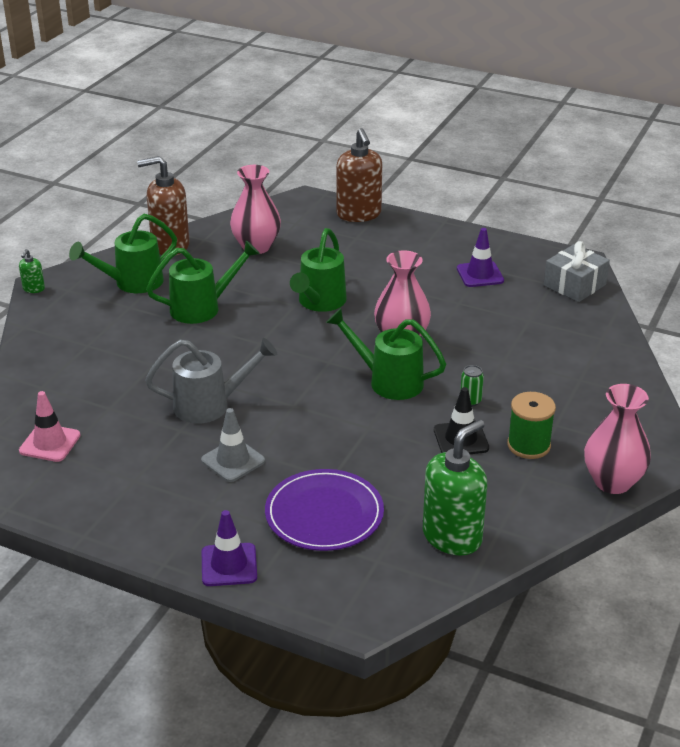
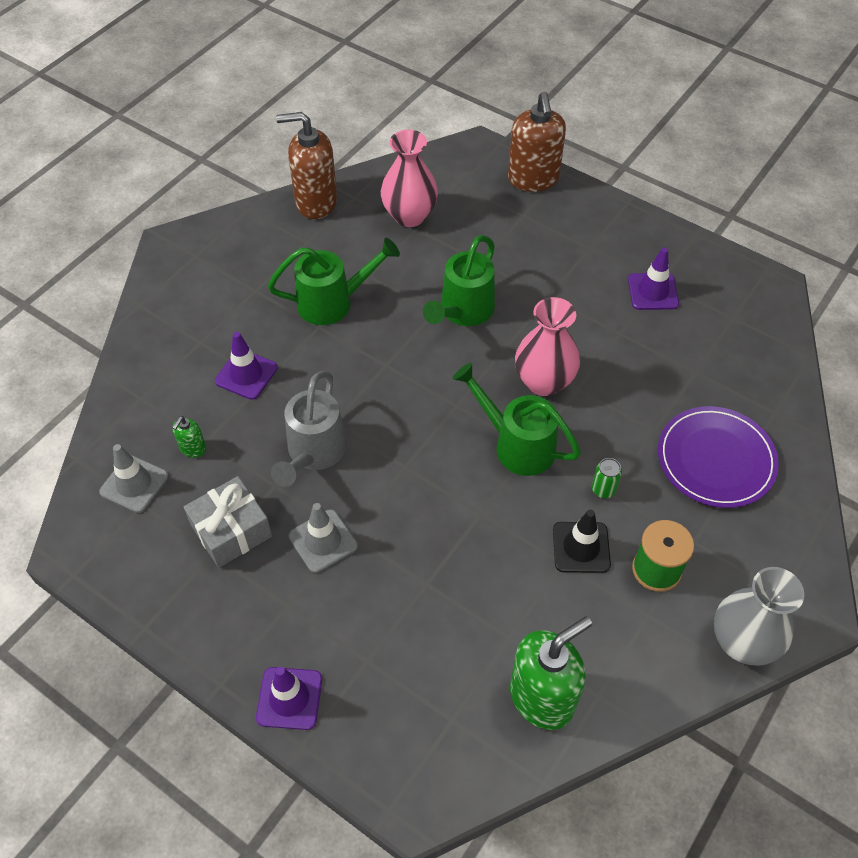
camera: 10 degrees right, 20 degrees up
(33, 289) = (159, 249): green soap dispenser -> green soap dispenser (193, 448)
(50, 443) = (134, 484): pink traffic cone -> grey traffic cone
(132, 283) = (265, 254): green watering can -> none
(135, 361) = (246, 374): none -> purple traffic cone
(210, 405) = (314, 453): grey watering can -> grey watering can turned 105 degrees clockwise
(324, 514) = (407, 638): purple plate -> purple plate (716, 459)
(574, 285) = (760, 323): grey gift -> grey gift (231, 531)
(612, 482) = (742, 642): pink vase -> grey vase

